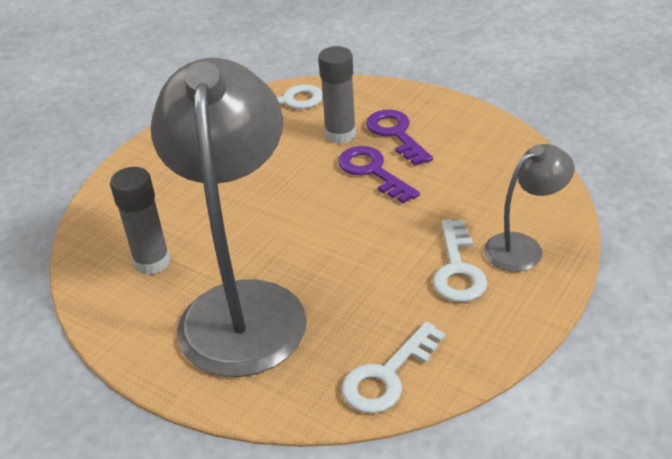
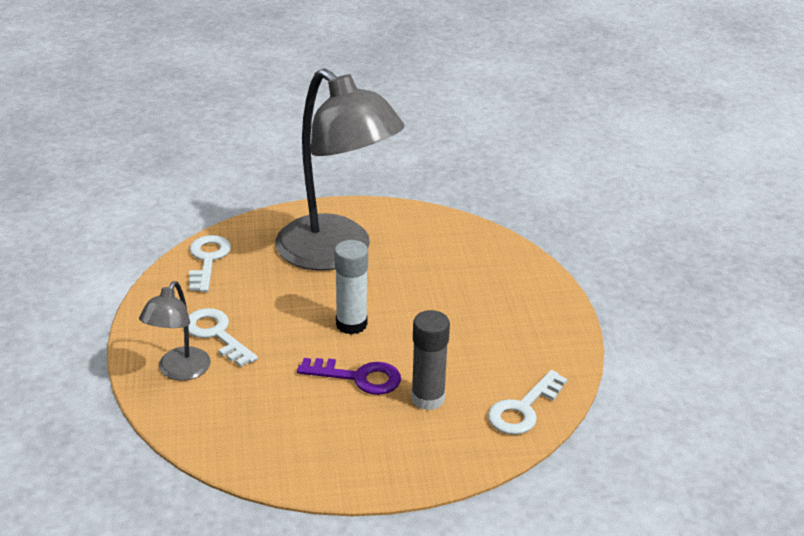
camera: 135 degrees right, 5 degrees down
(152, 262) = (430, 248): grey glue stick -> none
(324, 219) = (351, 324): none -> white glue stick
(396, 134) = (379, 423): purple key -> none

